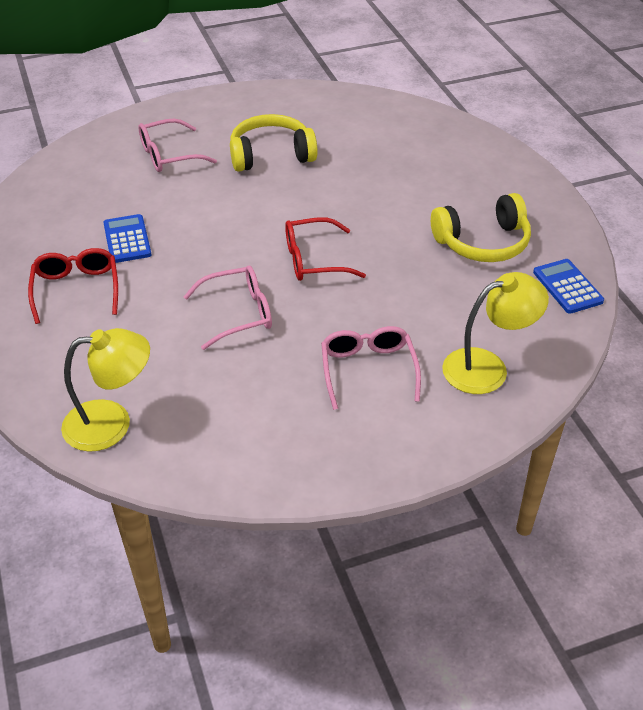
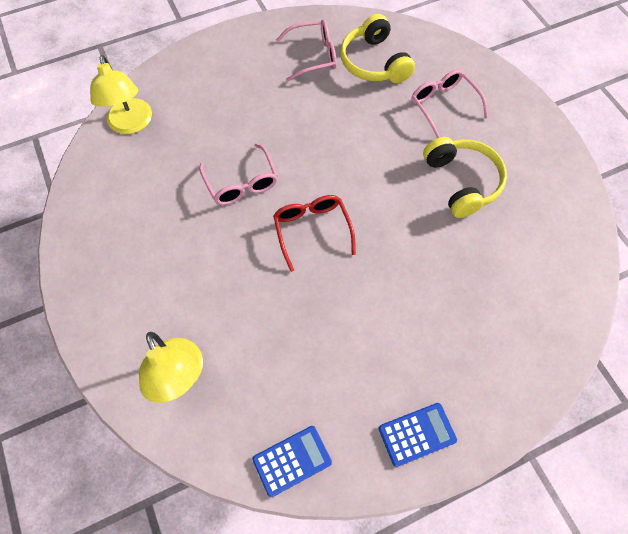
camera: 85 degrees right, 20 degrees up
(76, 289) = (263, 79): red glasses -> none
(127, 239) = (324, 98): blue calculator -> blue calculator (417, 434)
(368, 370) = (178, 280): pink glasses -> pink glasses (313, 56)
(482, 242) = (354, 377): yellow headphones -> yellow headphones (374, 62)

